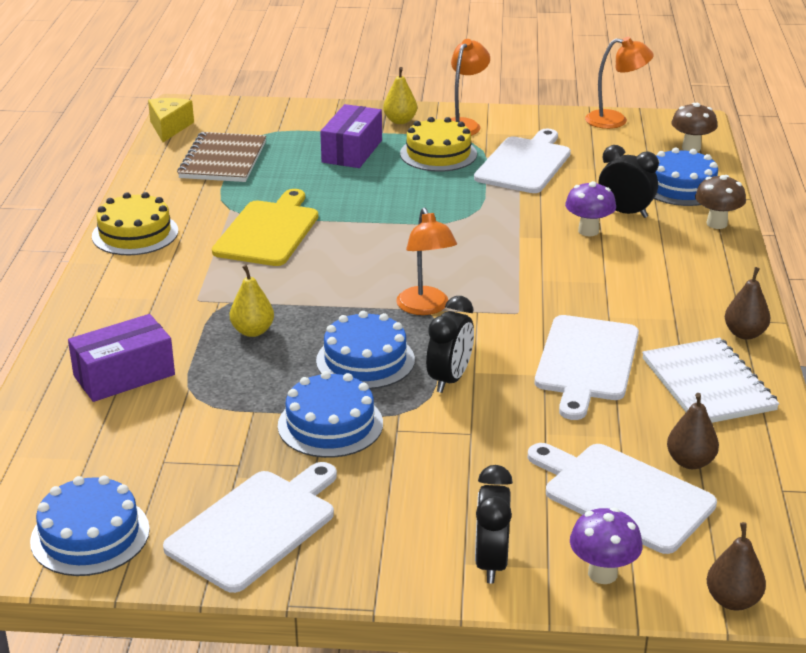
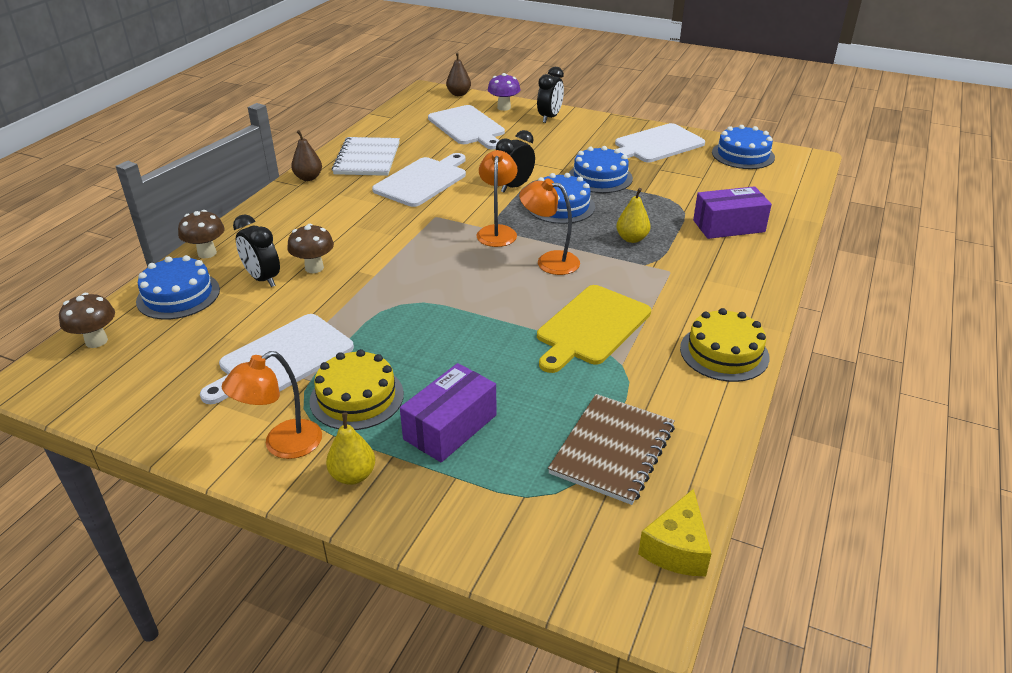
camera: 160 degrees left, 5 degrees up
(588, 231) = (314, 268): purple mushroom -> brown mushroom
(615, 120) = (106, 406): orange lamp -> orange lamp (549, 261)
(690, 462) = (420, 132): brown pear -> none

